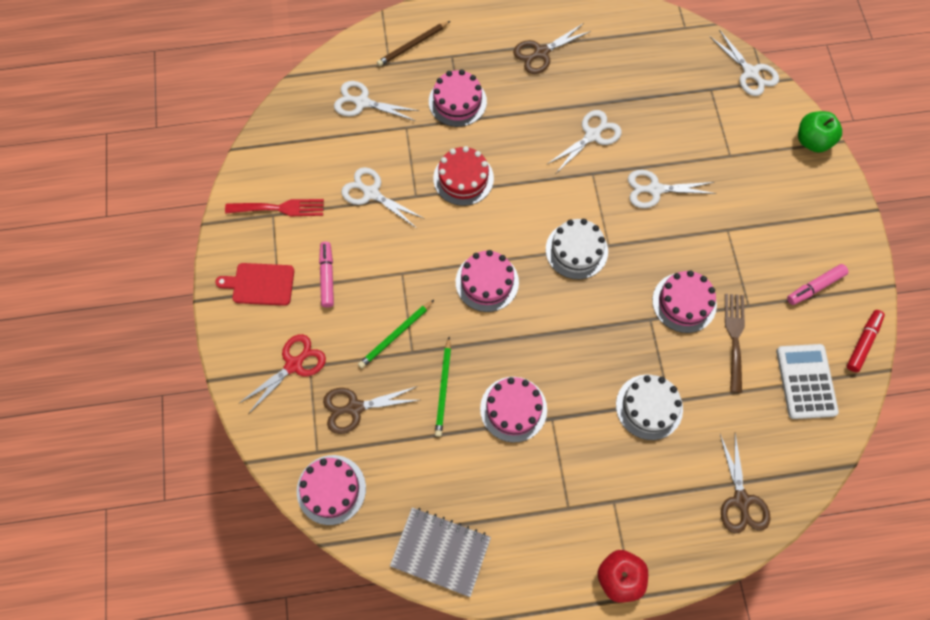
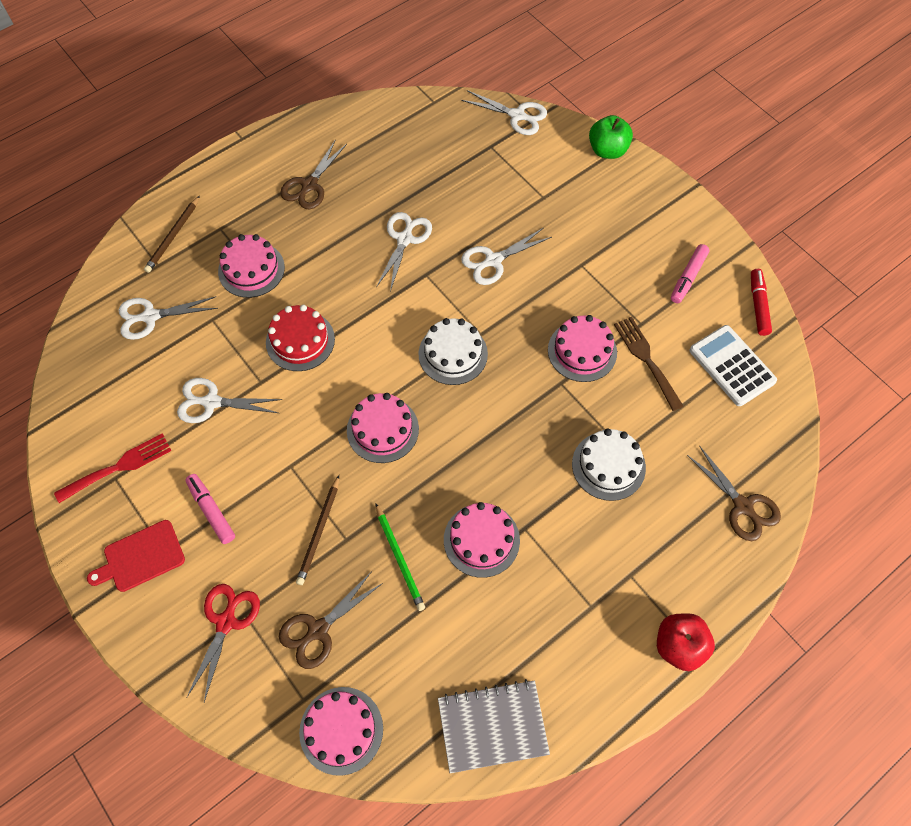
camera: 30 degrees left, 5 degrees down
(396, 335) = (319, 532): green pencil -> brown pencil

